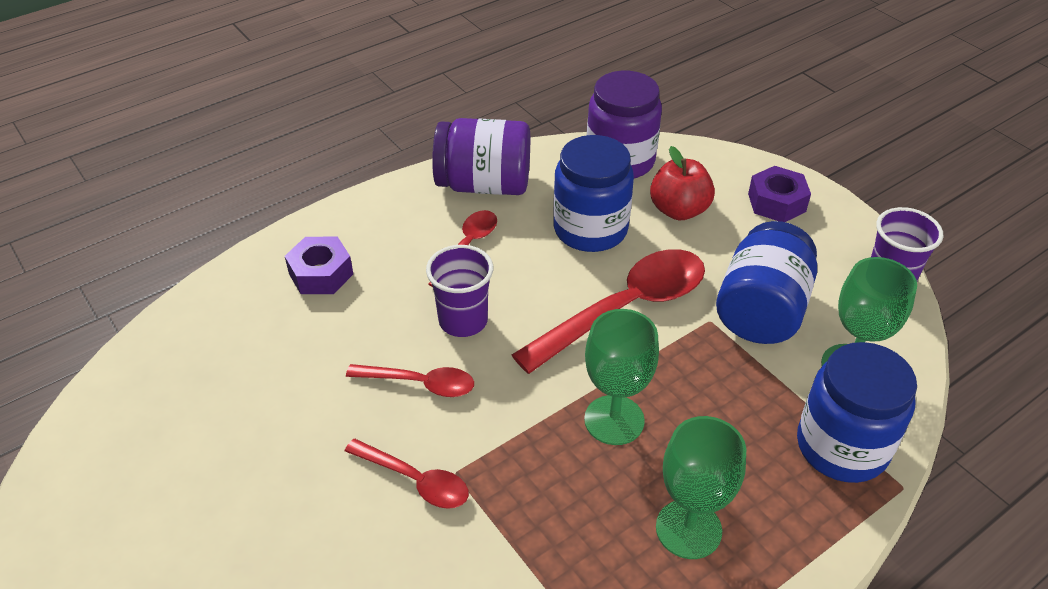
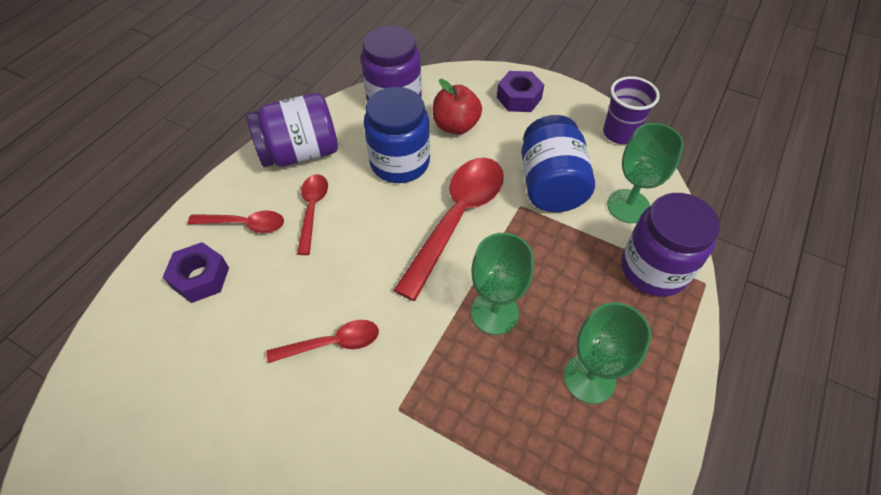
camera: 25 degrees left, 10 degrees up
(415, 480) = (370, 430): red spoon -> red spoon (244, 224)
(463, 321) = (340, 275): purple cup -> none
(842, 447) = (653, 269): blue jar -> purple jar

